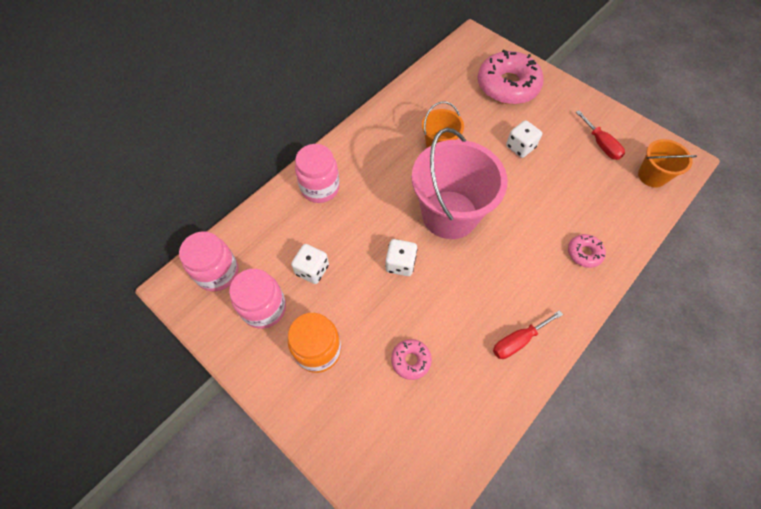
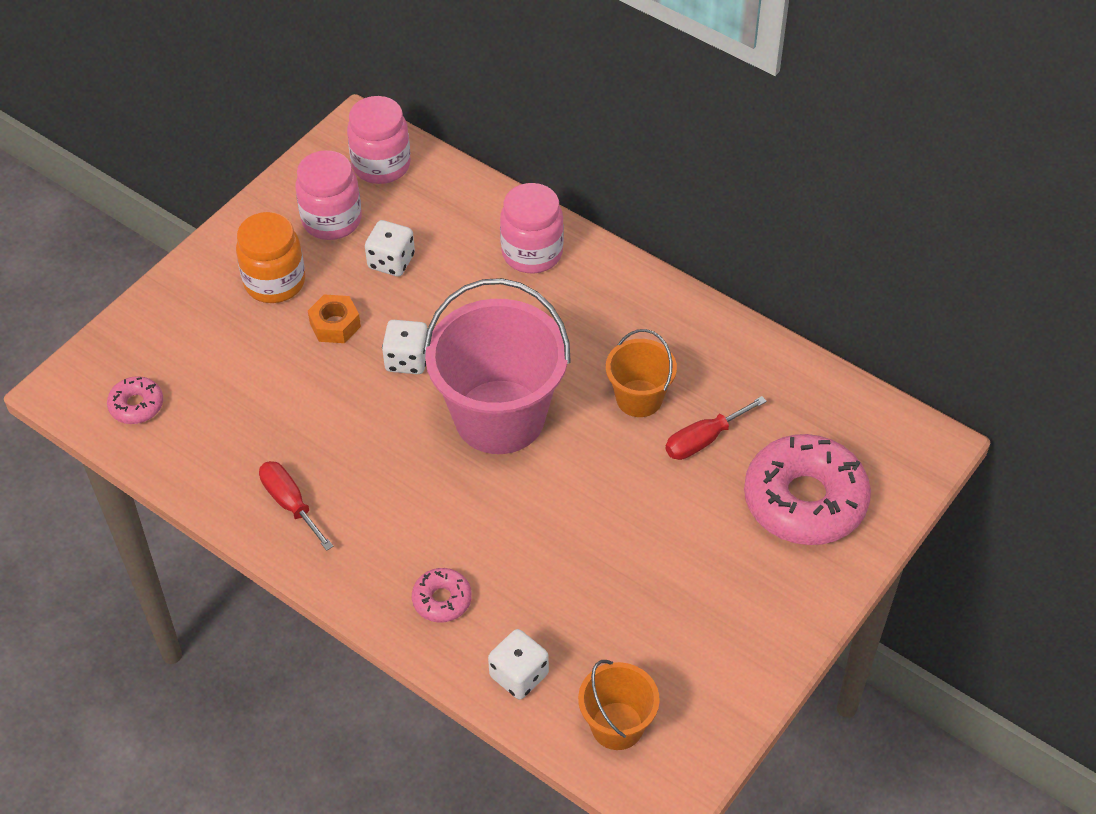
camera: 85 degrees right, 10 degrees down
(364, 308) = (335, 325): none -> orange nut
(411, 360) = (261, 380): pink donut -> pink donut (136, 405)
(520, 147) = (654, 517): white dice -> white dice (519, 675)
(600, 144) = (681, 647): red screwdriver -> red screwdriver (703, 440)

